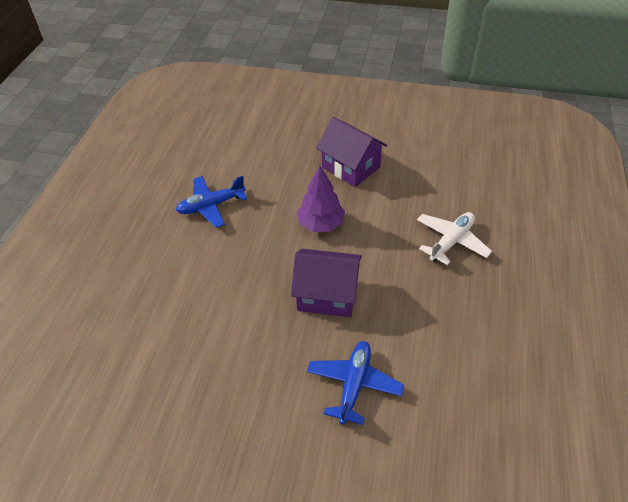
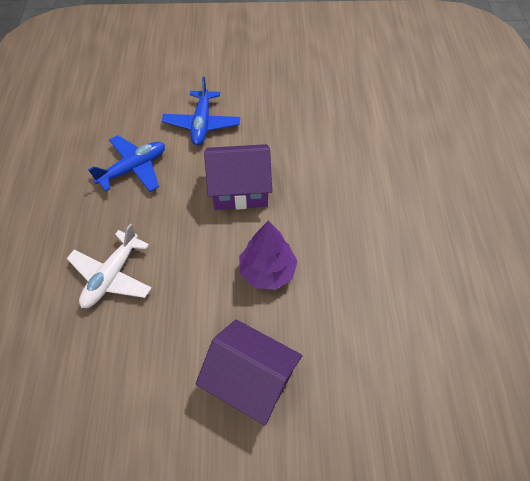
camera: 165 degrees right, 10 degrees up
(211, 206) = (408, 272): blue plane -> blue plane (134, 169)

